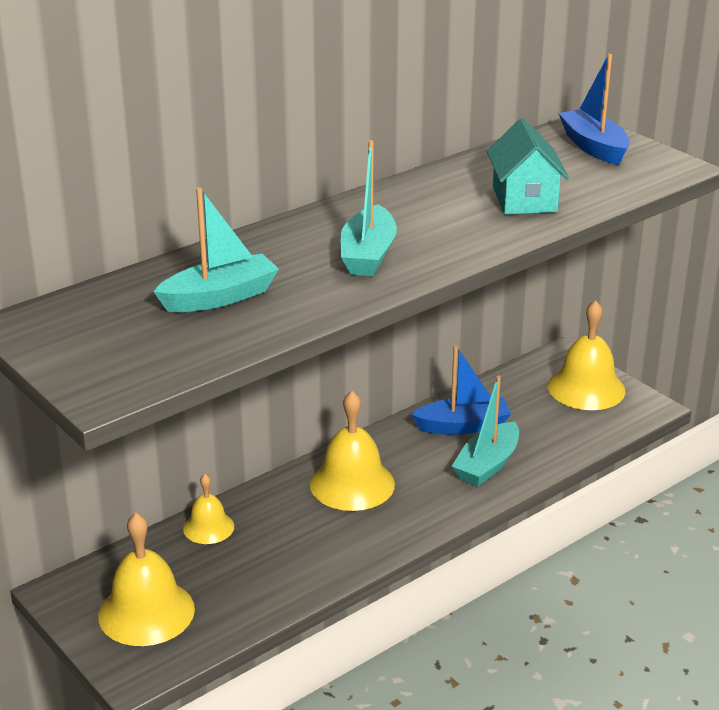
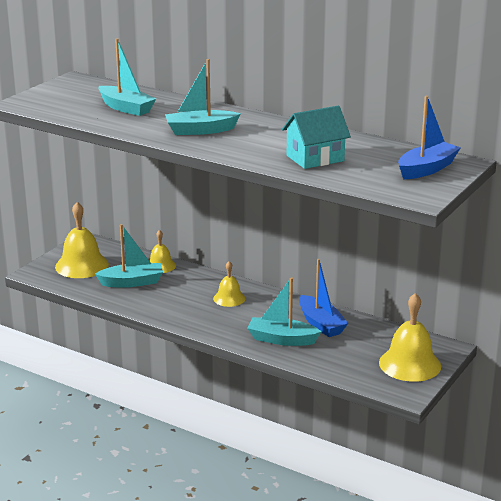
camera: 70 degrees right, 5 degrees down
(244, 566) = (132, 282): none -> turquoise boat
(352, 484) = (229, 298): yellow bell -> yellow bell, size x0.58

